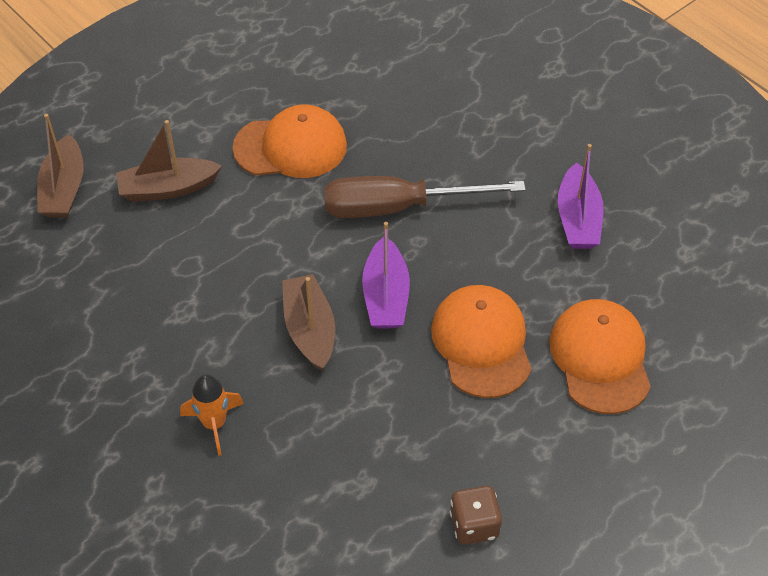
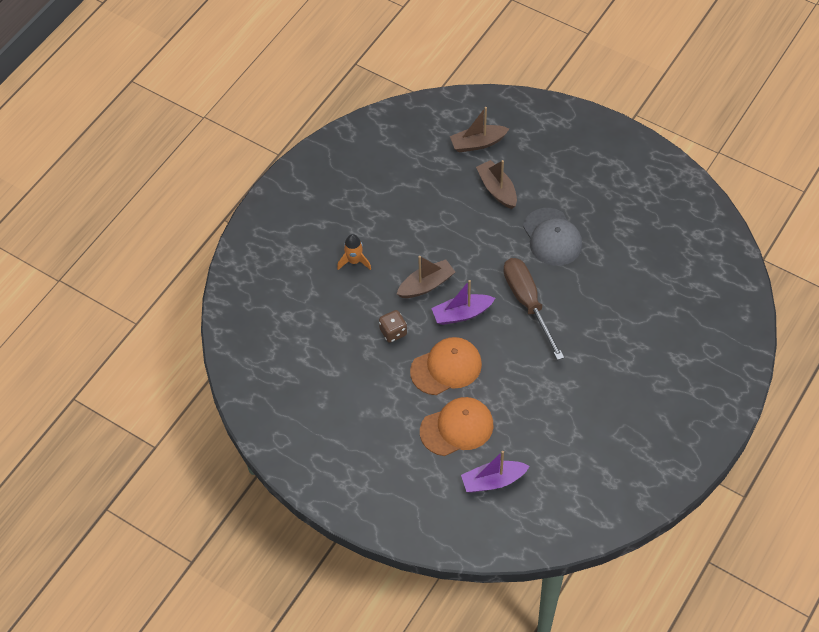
camera: 75 degrees right, 5 degrees up
(291, 147) = (552, 237): orange cap -> grey cap
(474, 525) = (333, 390): brown dice -> brown dice (393, 332)
(578, 219) = (555, 397): purple boat -> purple boat (493, 481)

